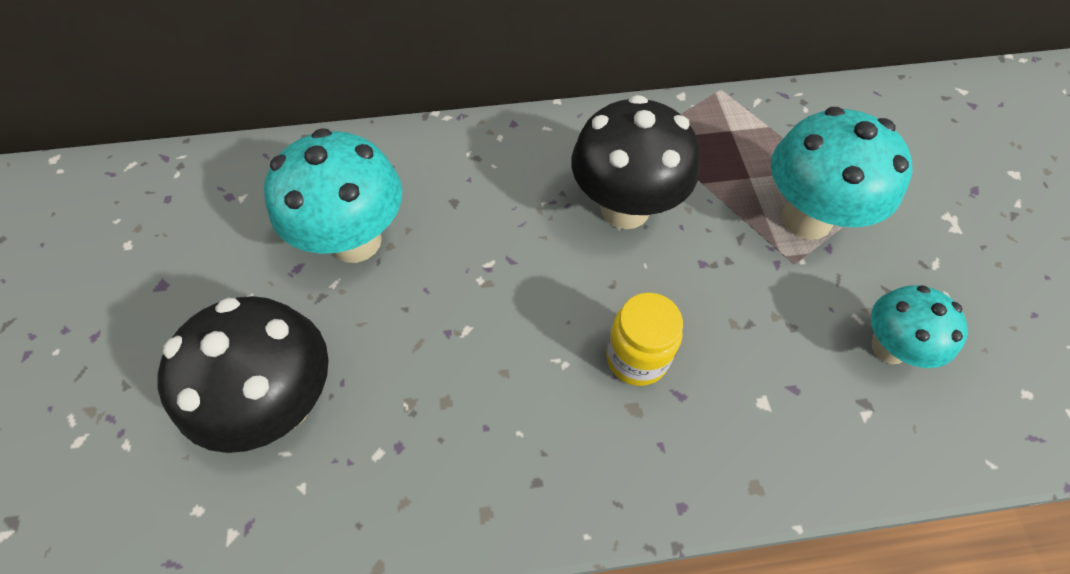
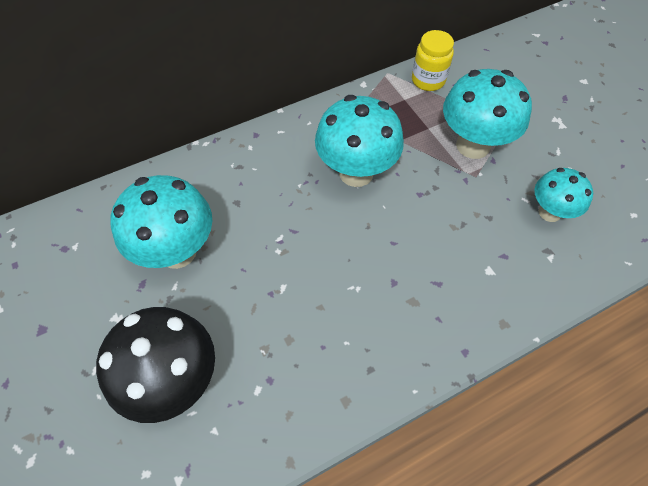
camera: 20 degrees left, 0 degrees up
(625, 208) = (356, 172): black mushroom -> turquoise mushroom
(636, 358) = (402, 269): yellow jar -> yellow jar (428, 80)

